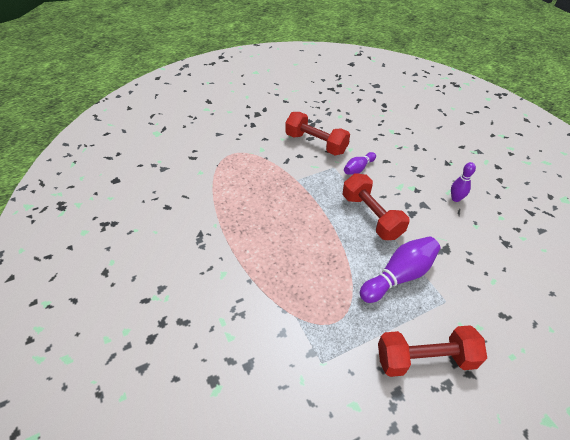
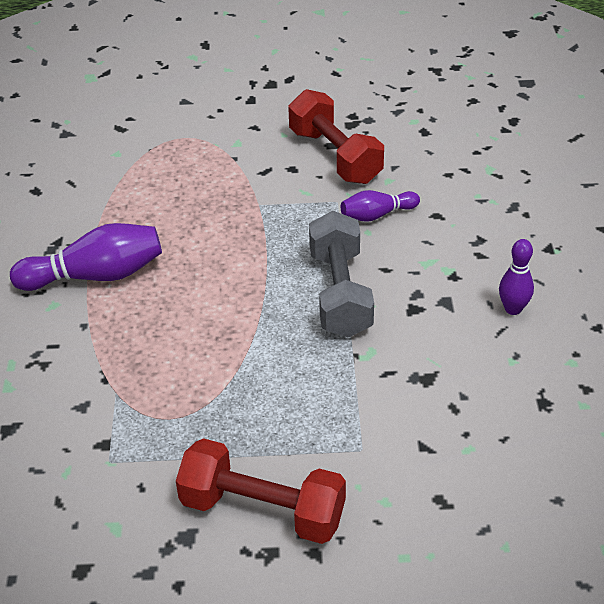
camera: 25 degrees right, 5 degrees down
(371, 216) = (340, 293): red dumbbell -> grey dumbbell
(399, 276) = (314, 391): purple bowling pin -> purple bowling pin (96, 276)

